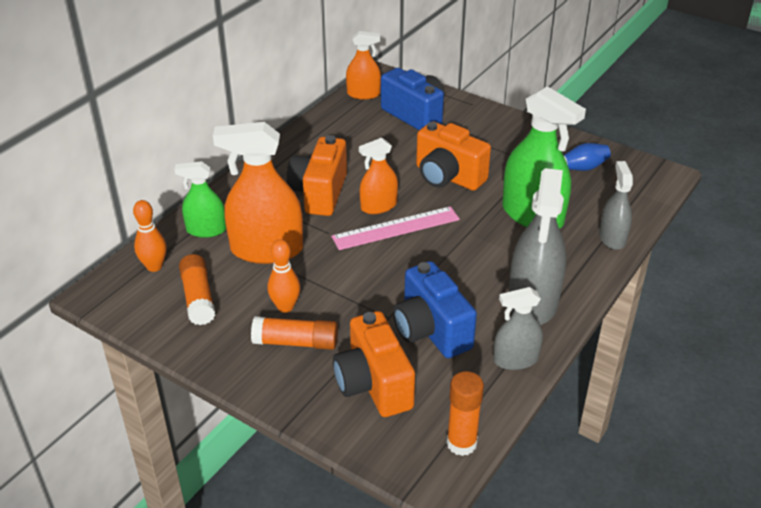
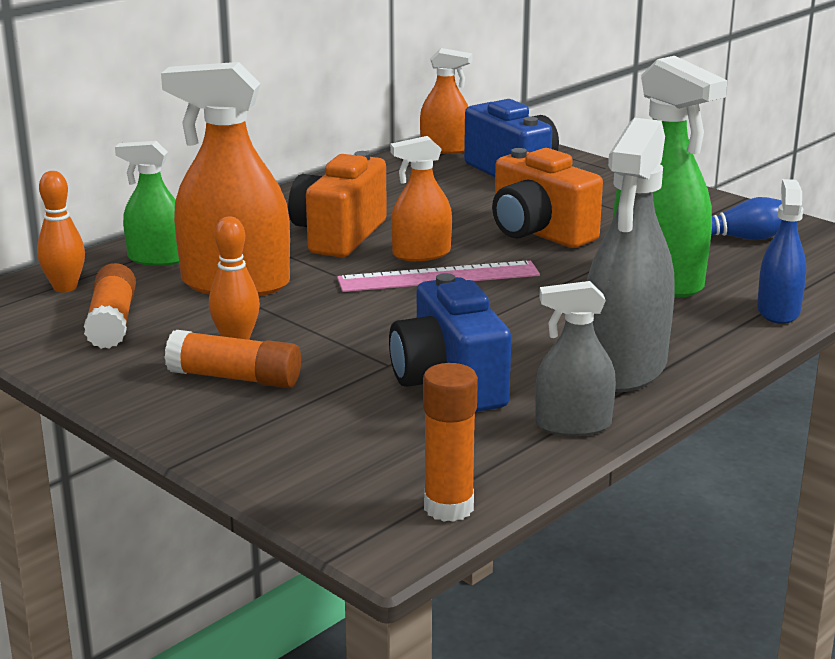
camera: 10 degrees right, 15 degrees down
(373, 384) = (334, 431): orange camera -> none
(612, 238) = (778, 311): grey spray bottle -> blue spray bottle

